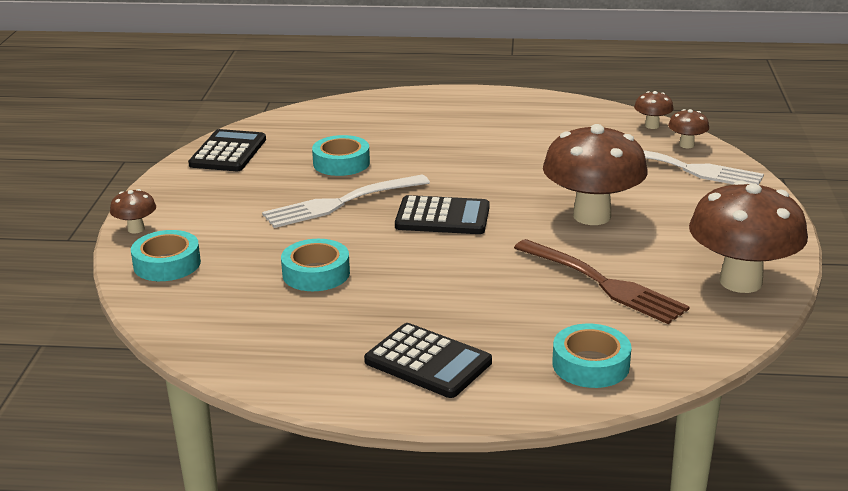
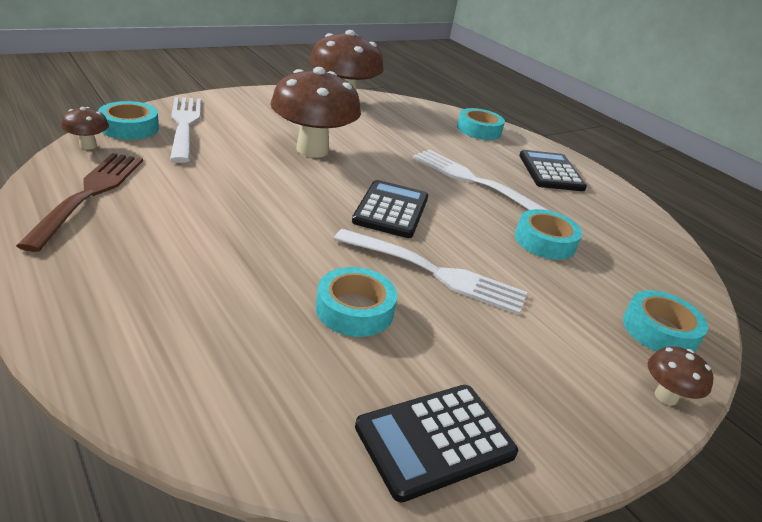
camera: 135 degrees left, 5 degrees up
(442, 217) = (391, 210): black calculator -> black calculator turned 45 degrees clockwise
(454, 287) = (474, 181): none -> white fork
(602, 283) = (398, 136): brown fork -> brown fork (89, 195)
(686, 145) = (129, 128): brown mushroom -> turquoise tape

